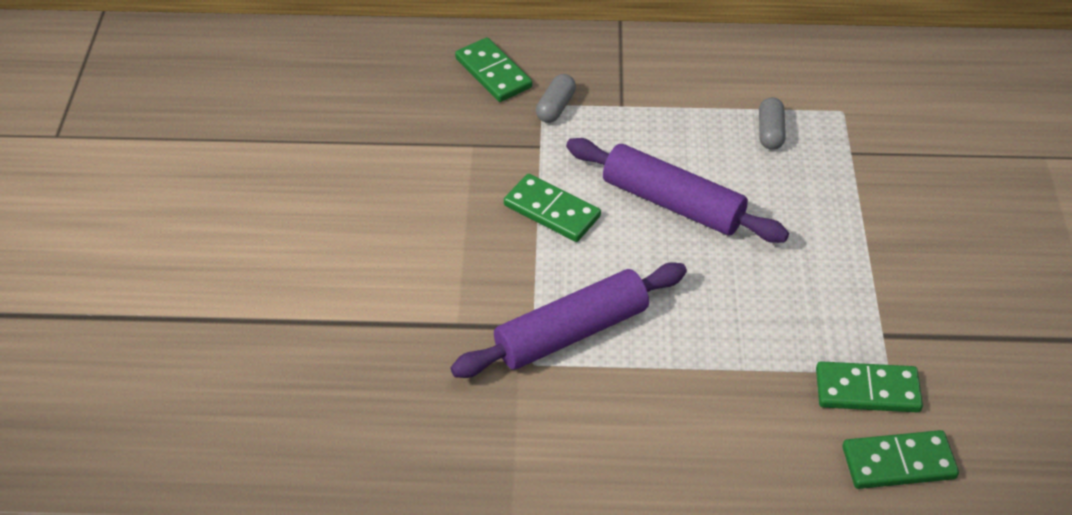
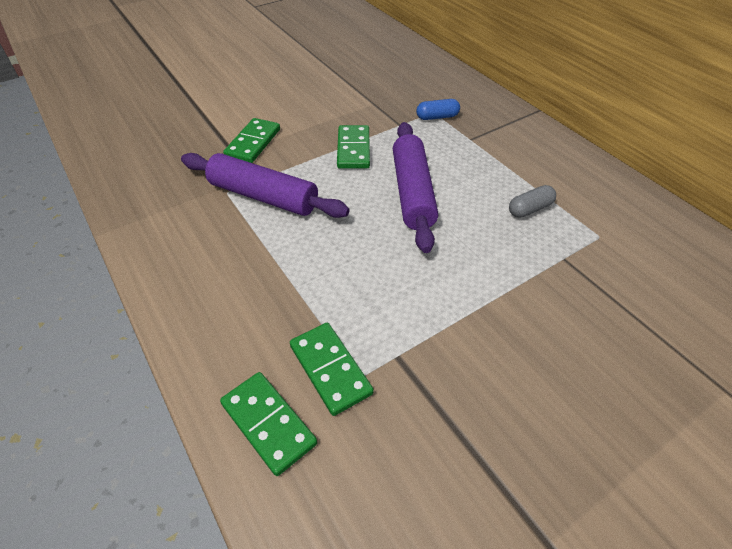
camera: 55 degrees right, 0 degrees up
(493, 73) = (435, 87): green domino -> green domino (253, 143)
(555, 107) = (437, 117): grey capsule -> blue capsule

